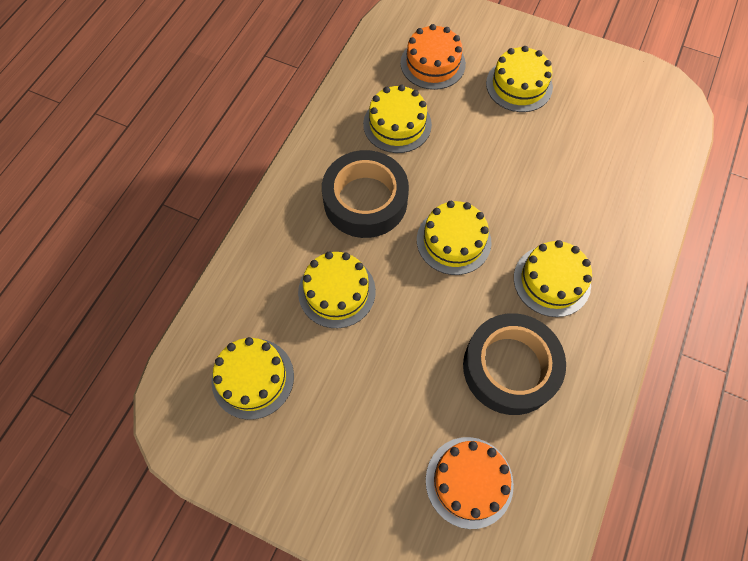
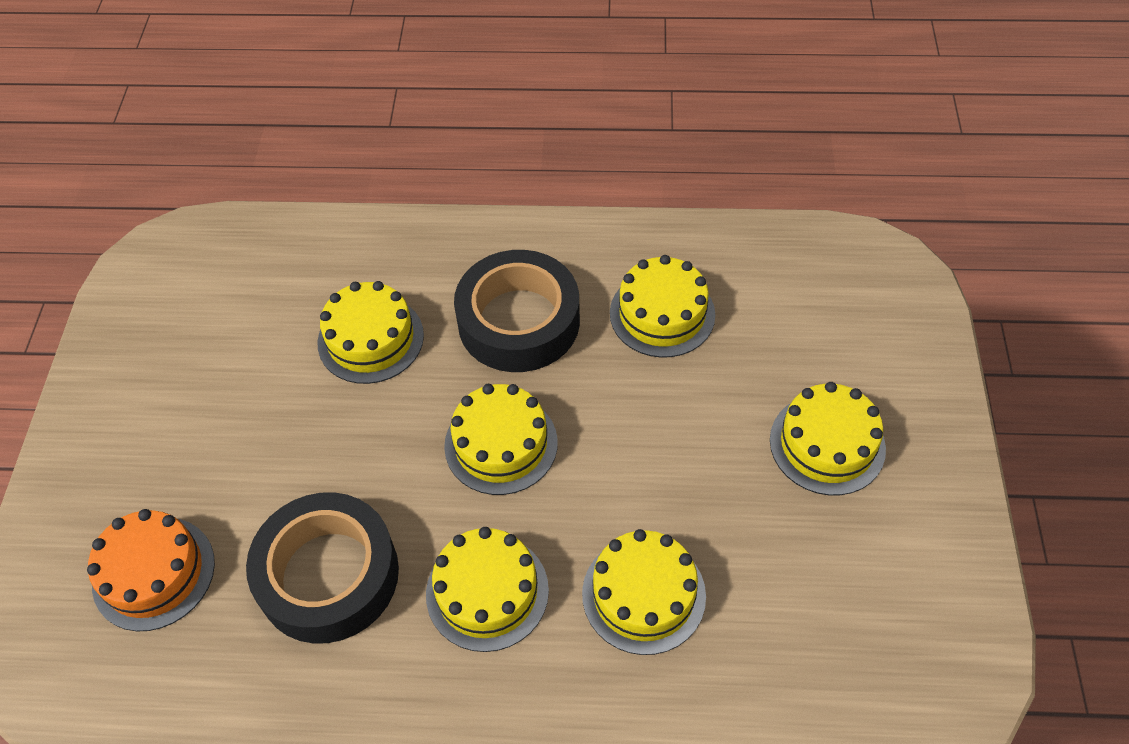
camera: 70 degrees right, 10 degrees down
(253, 378) = (228, 300): yellow cake -> yellow cake (643, 594)
(433, 63) = (798, 319): orange cake -> none

